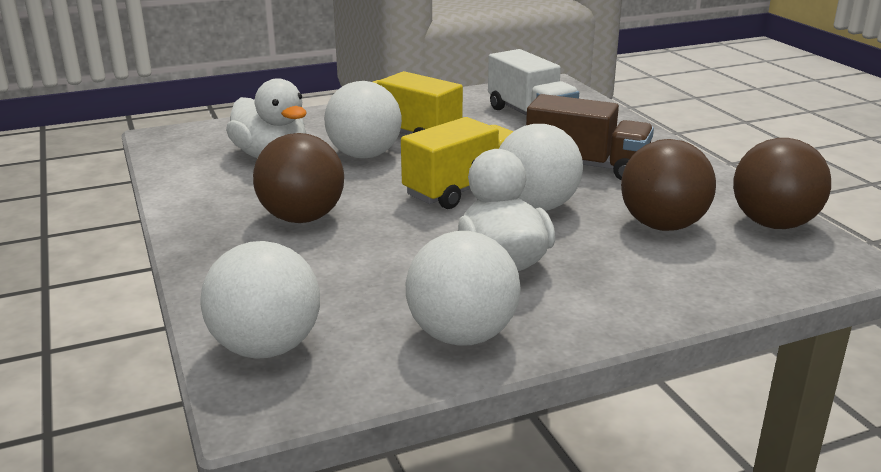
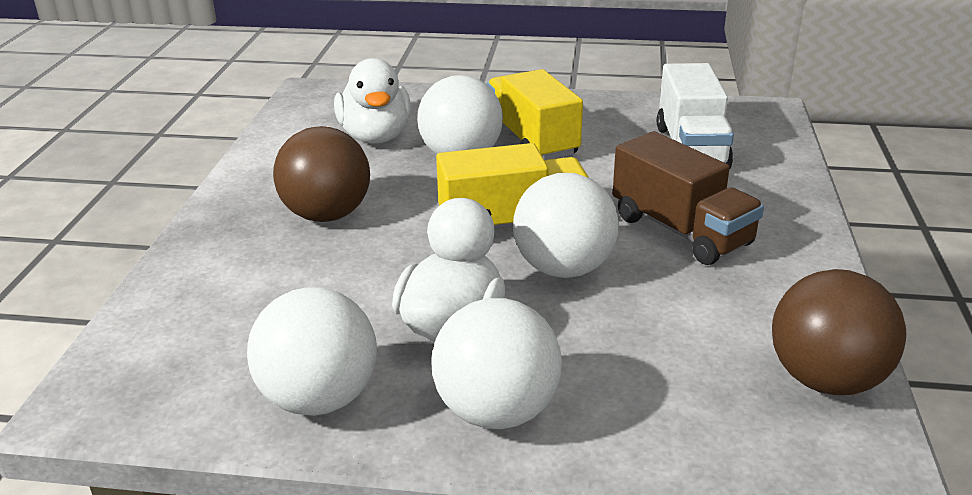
camera: 30 degrees right, 5 degrees up
(266, 348) = (149, 347): white ball -> white ball (497, 411)
(662, 226) = (679, 337): brown ball -> none

